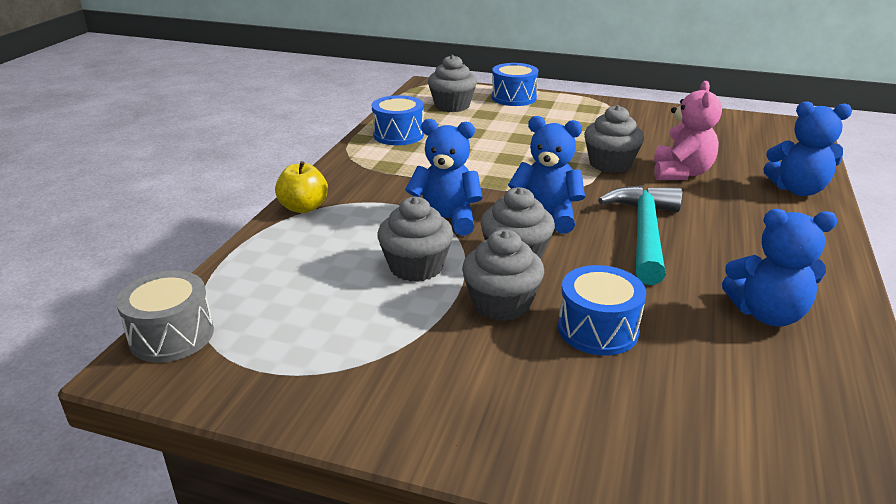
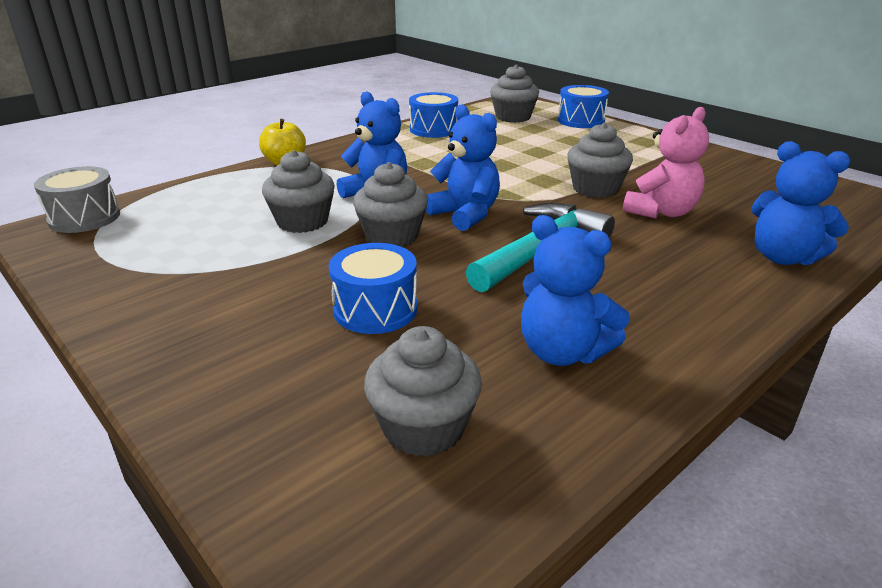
camera: 30 degrees right, 0 degrees up
(501, 304) = (326, 266): grey cupcake -> grey cupcake (423, 427)

